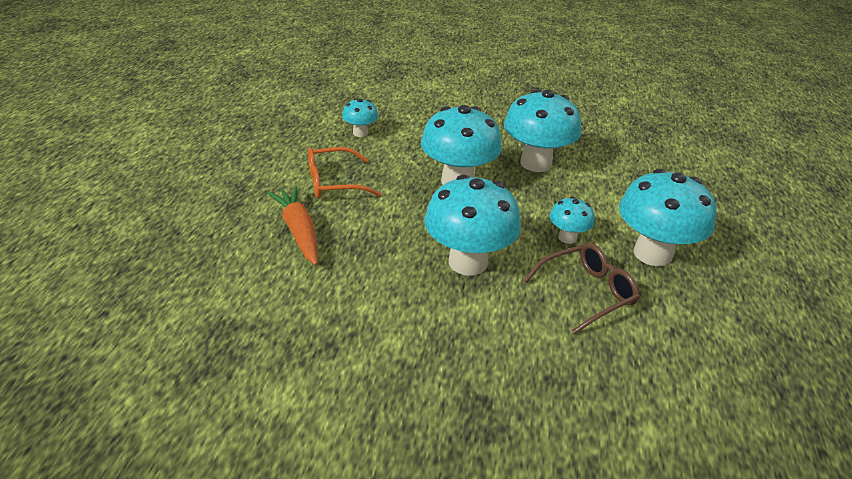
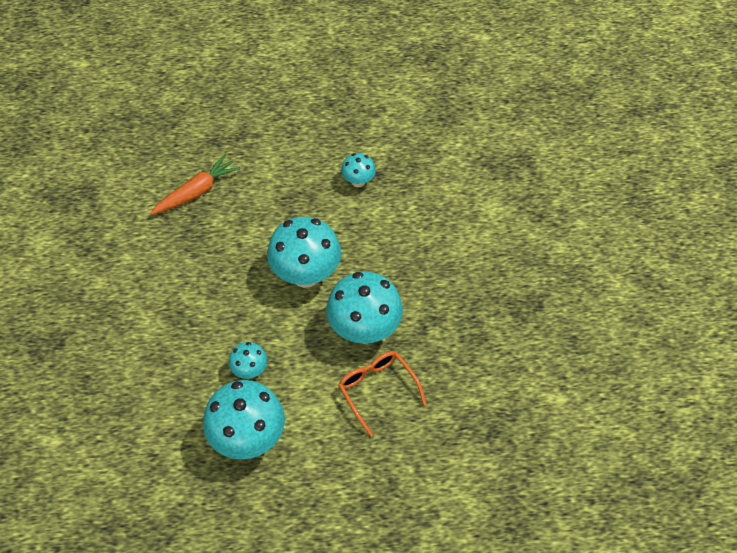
camera: 75 degrees right, 20 degrees up
(333, 182) = (269, 190): orange glasses -> orange glasses (377, 390)
(468, 262) = (194, 306): turquoise mushroom -> none
(587, 292) = (181, 392): brown glasses -> none

